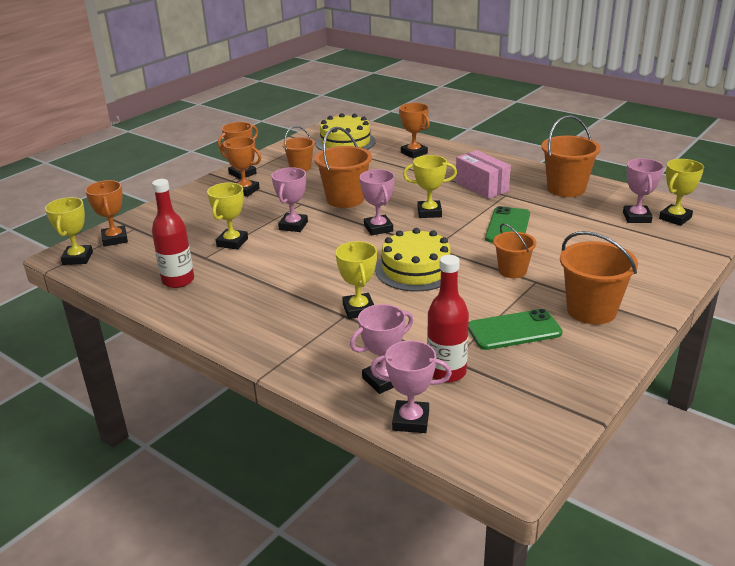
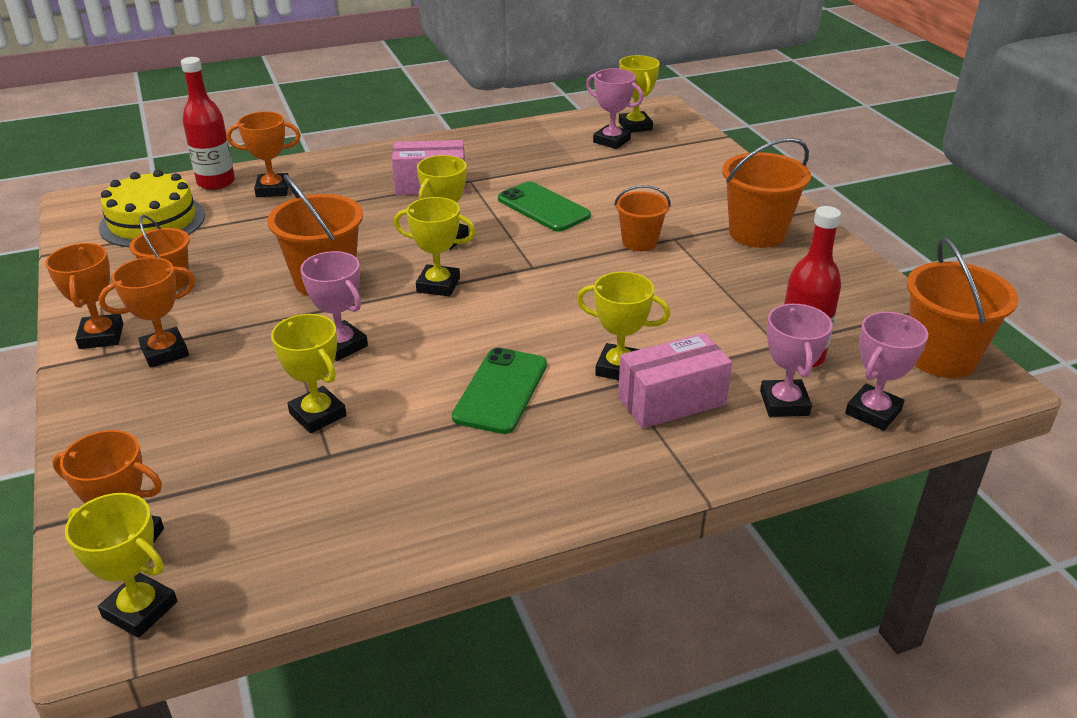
camera: 60 degrees left, 5 degrees up
(178, 281) = (370, 503): red bottle -> red bottle (216, 182)
(343, 337) = (671, 401): none -> pink box
(378, 228) = (438, 285): pink trophy -> yellow trophy
(416, 269) = (569, 296): yellow cake -> none
(514, 330) = (755, 287): green phone -> green phone (500, 391)
(566, 189) = (505, 146): orange bucket -> orange bucket (941, 357)

